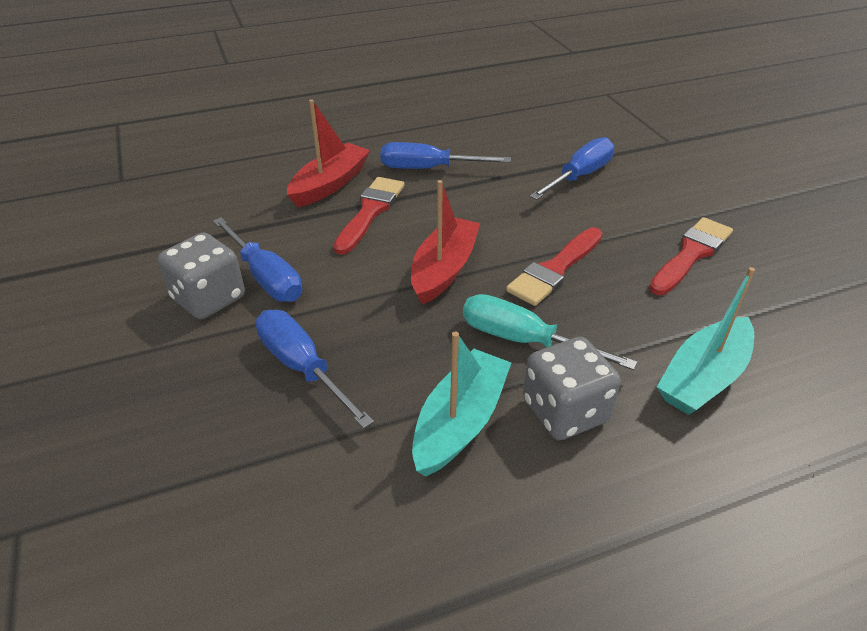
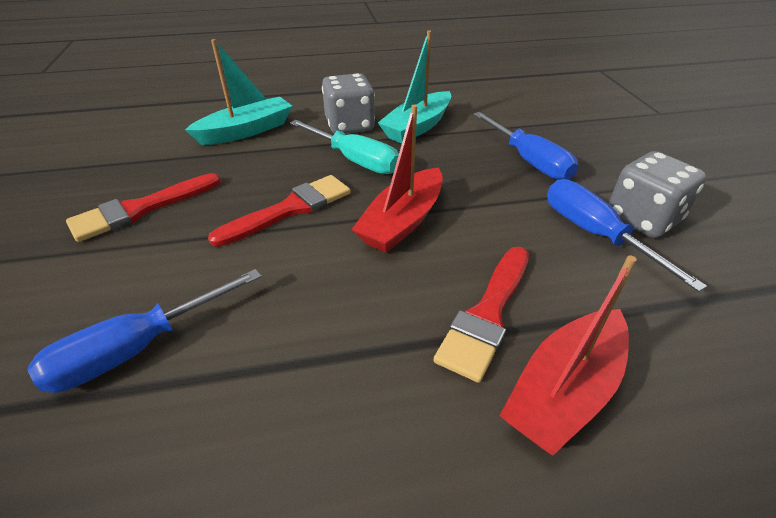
camera: 170 degrees left, 0 degrees up
(428, 169) = (383, 411): blue screwdriver -> none

